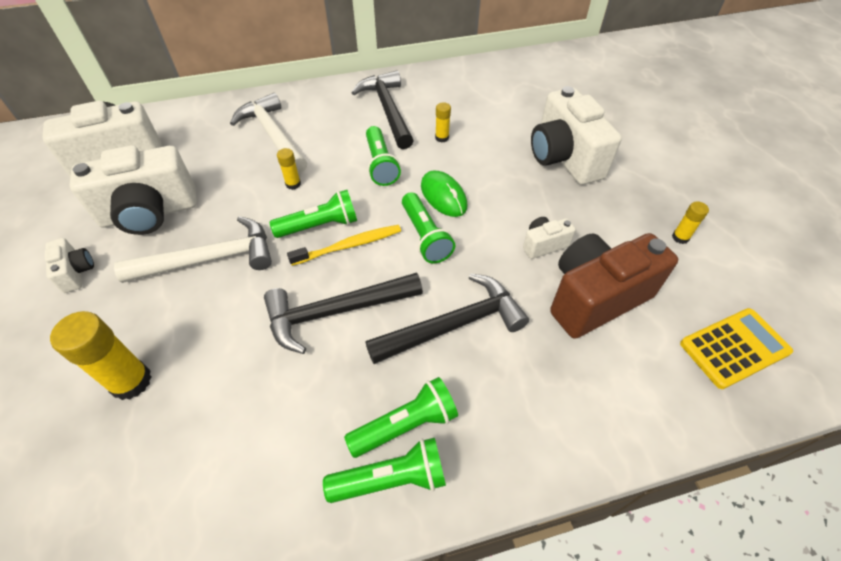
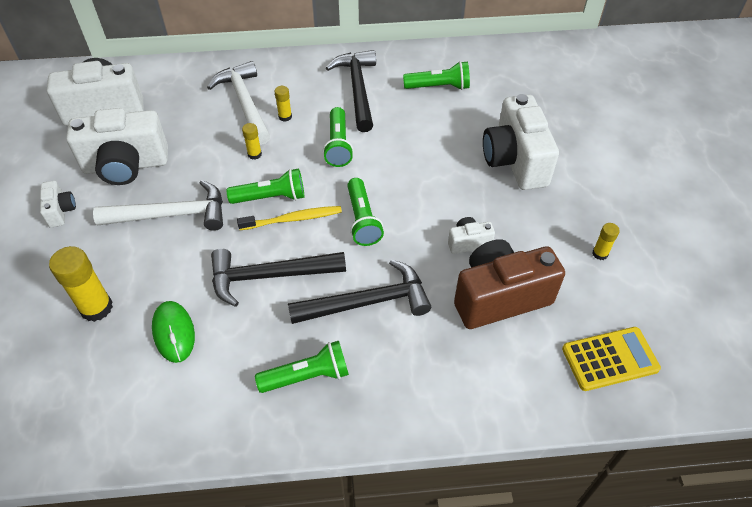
camera: 10 degrees right, 0 degrees up
(391, 478) = (286, 414): green flashlight -> green flashlight (439, 87)
(442, 138) = (402, 125): yellow glue stick -> yellow glue stick (285, 117)
(443, 196) = (389, 184): green mouse -> green mouse (174, 332)

